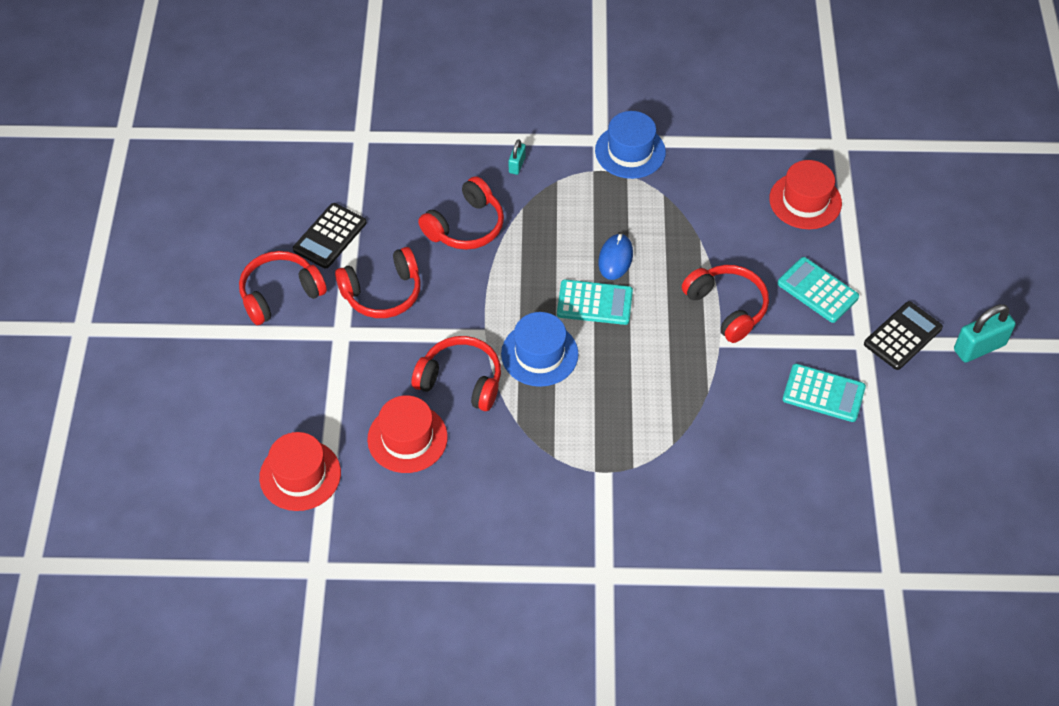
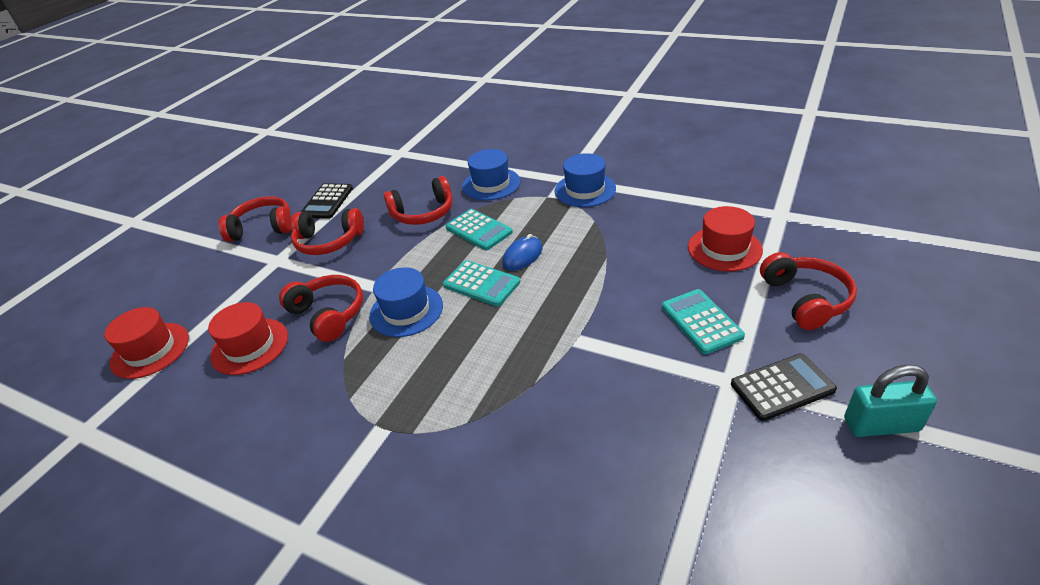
camera: 30 degrees right, 15 degrees down
(330, 236) = (327, 202): black calculator -> black calculator turned 45 degrees counterclockwise
(517, 165) = (491, 184): turquoise padlock -> blue hat
(727, 307) = (599, 315): red headphones -> red headphones (805, 299)
(823, 393) = (659, 420): turquoise calculator -> turquoise calculator (479, 230)

